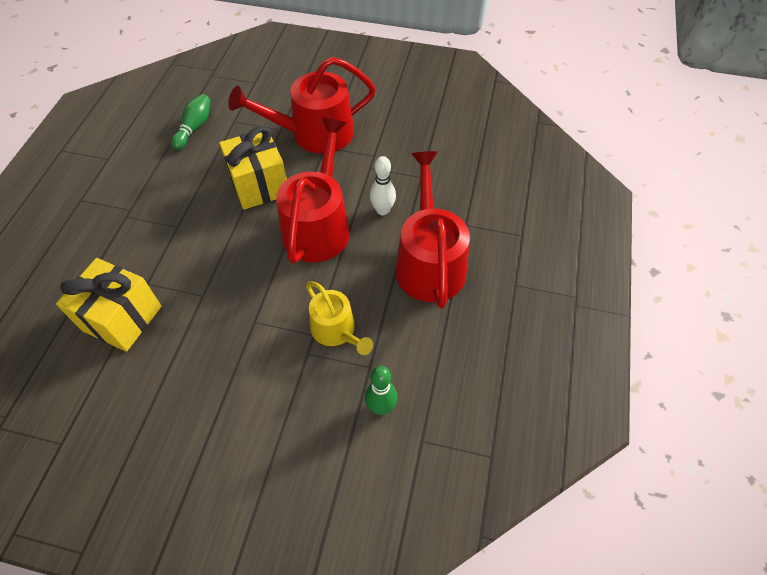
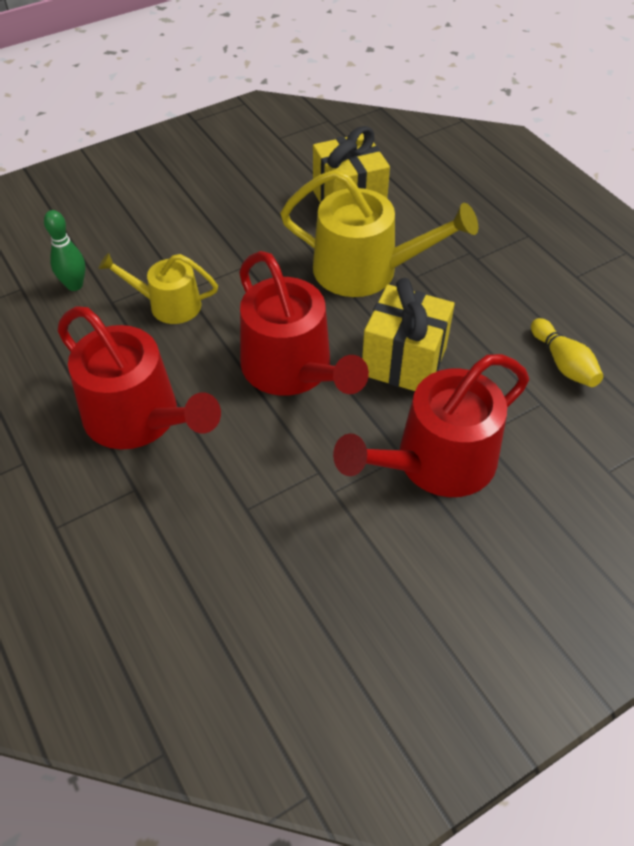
camera: 135 degrees right, 5 degrees down
(194, 128) = (563, 363): green bowling pin -> yellow bowling pin
(195, 254) = (366, 270): none -> yellow watering can
(314, 134) = (436, 462): red watering can -> red watering can turned 150 degrees counterclockwise
(382, 210) = (246, 433): white bowling pin -> none

